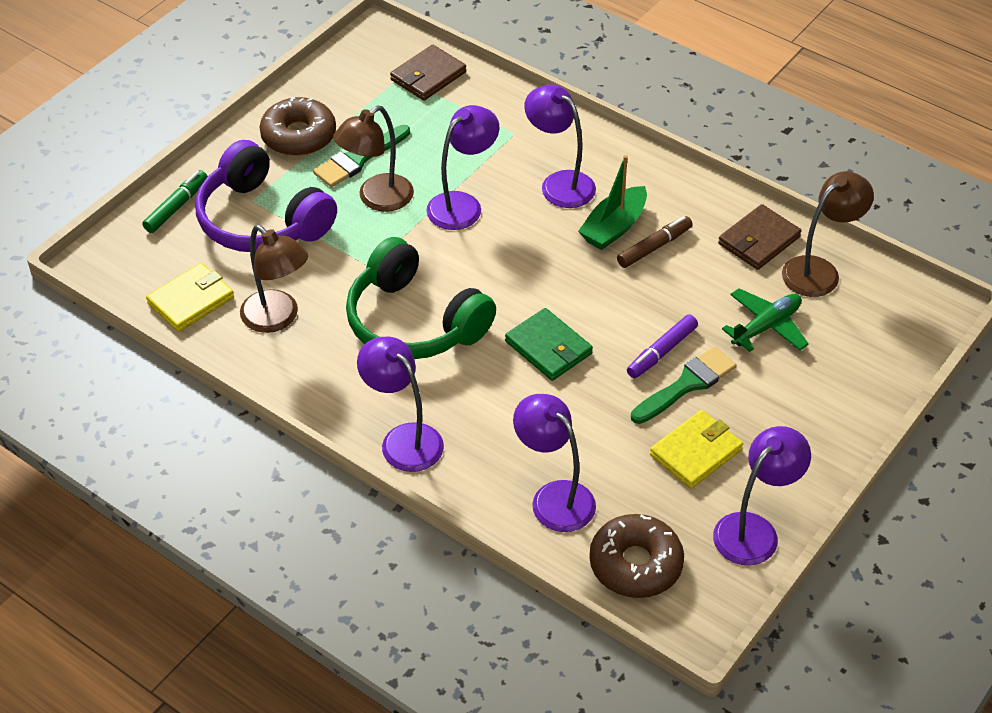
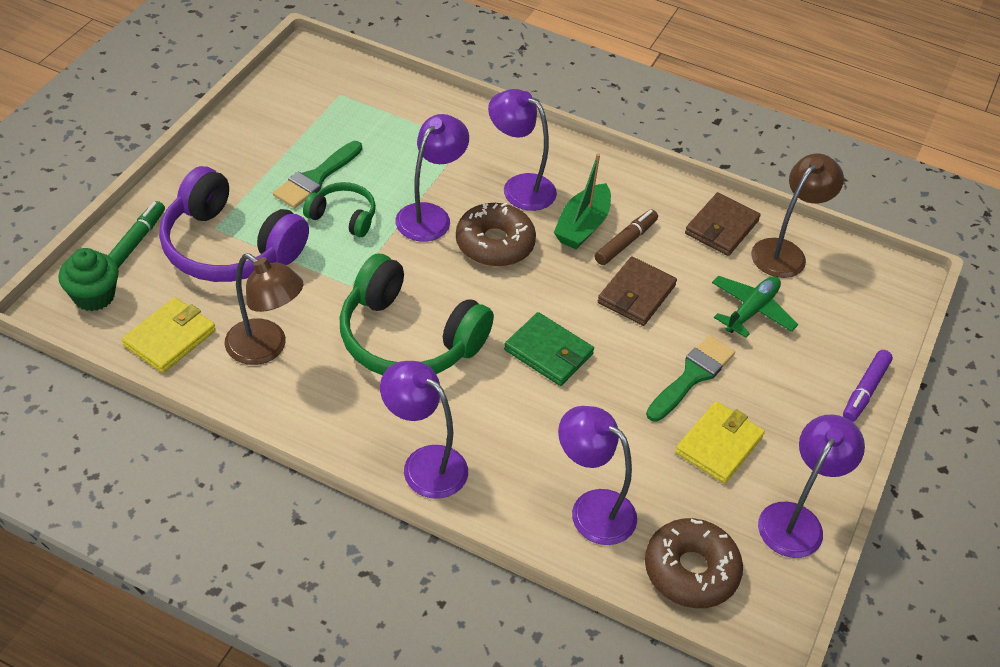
camera: 15 degrees left, 0 degrees up
(129, 255) = (94, 296): none -> green cupcake
(299, 136) = (250, 159): brown donut -> brown donut (494, 244)
(377, 199) = (343, 216): brown lamp -> green headphones
(428, 76) = (367, 92): brown wallet -> brown wallet (636, 294)
(661, 352) = (659, 346): purple marker -> purple marker (865, 391)

